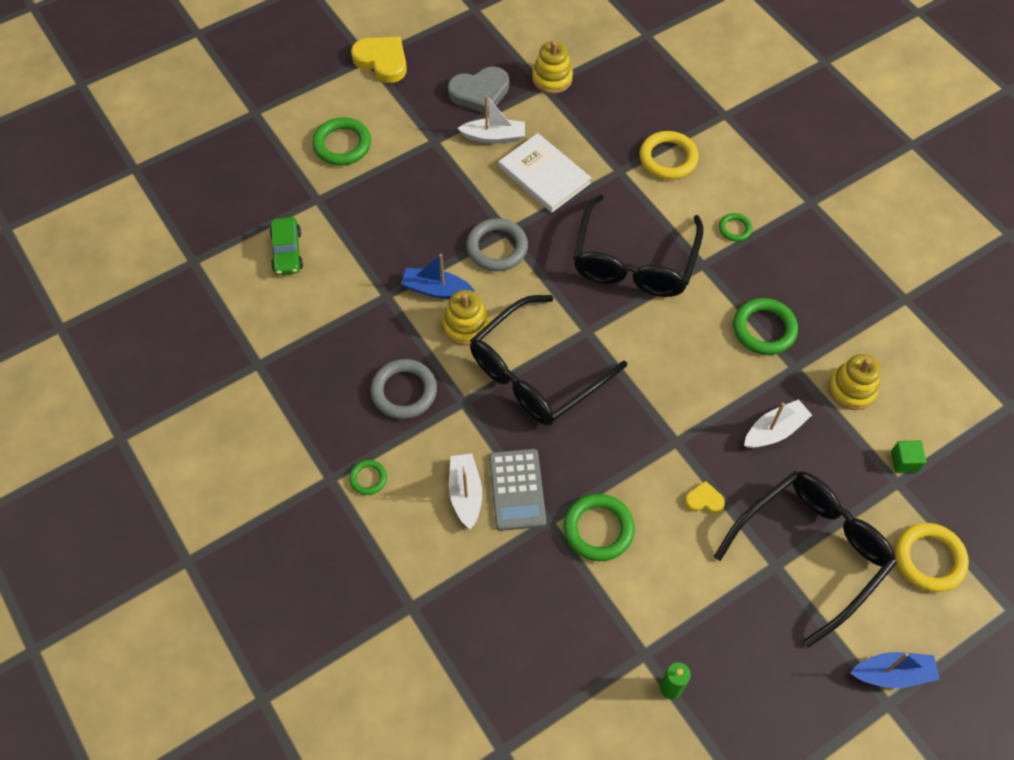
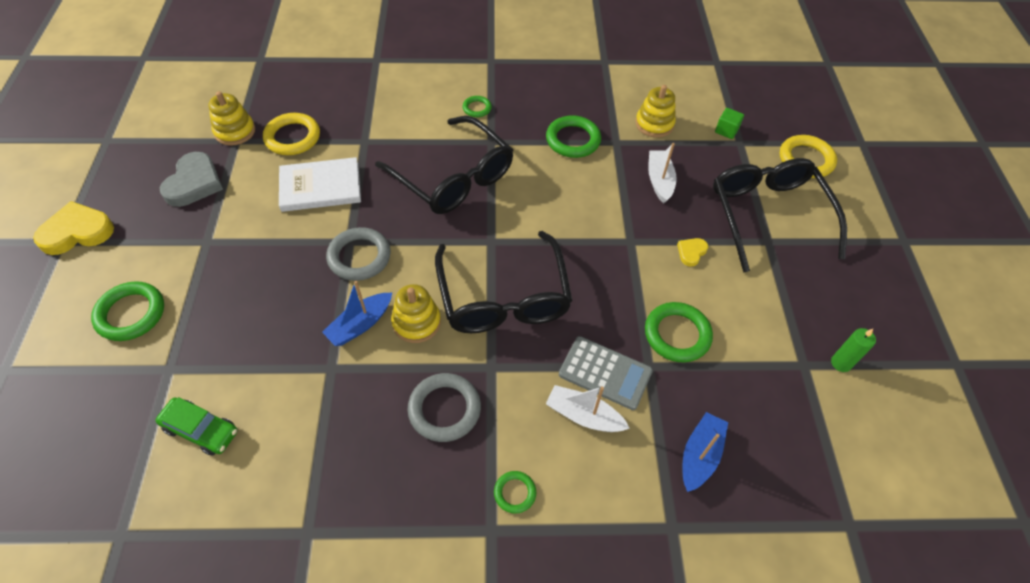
camera: 60 degrees left, 5 degrees down
(494, 137) = (248, 198): white boat -> none
(668, 158) = (382, 108): yellow ring -> yellow ring (292, 137)
(892, 673) = (882, 226): blue boat -> blue boat (699, 455)

